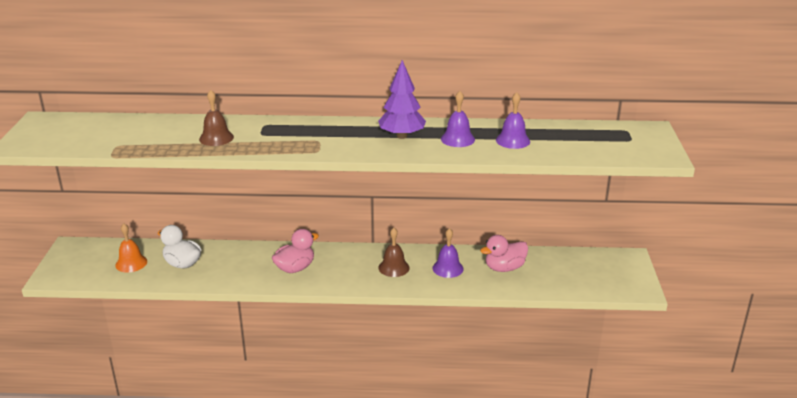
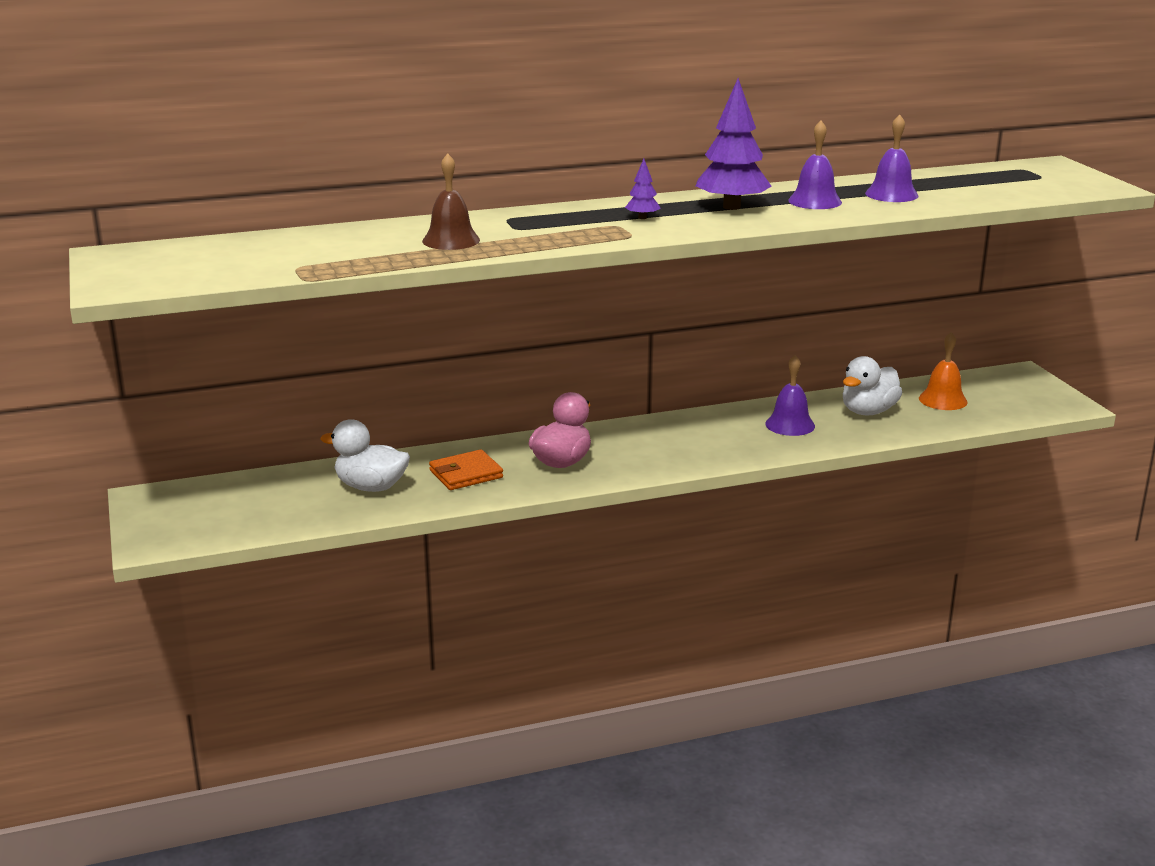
camera: 20 degrees left, 5 degrees down
(131, 263) = (280, 501): orange bell -> orange bell (943, 400)
(237, 265) = (466, 474): none -> orange wallet
(340, 137) = (642, 217): none -> purple tree
(394, 267) = (711, 437): brown bell -> none
(504, 268) = (868, 411): pink duck -> white duck

